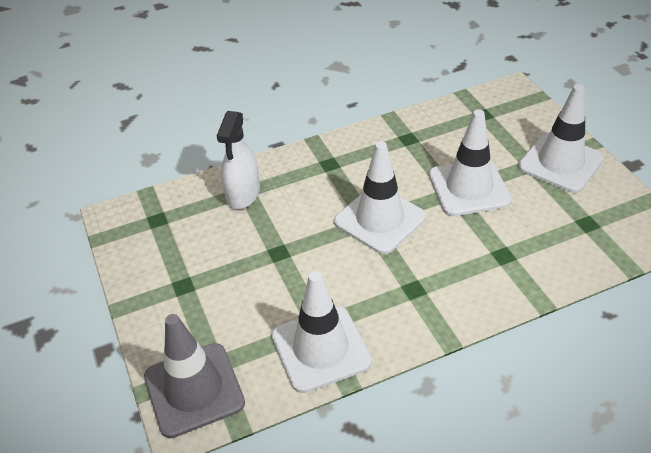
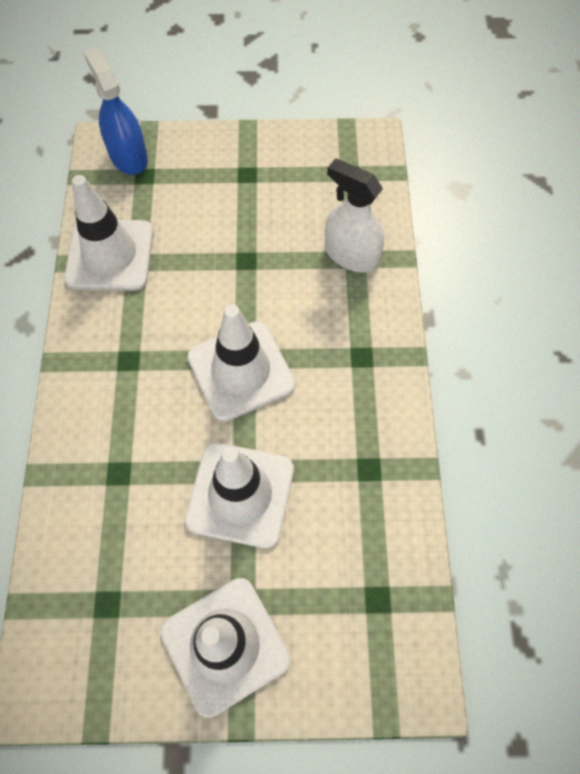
camera: 110 degrees right, 20 degrees up
(194, 389) = (128, 156): grey traffic cone -> blue spray bottle

